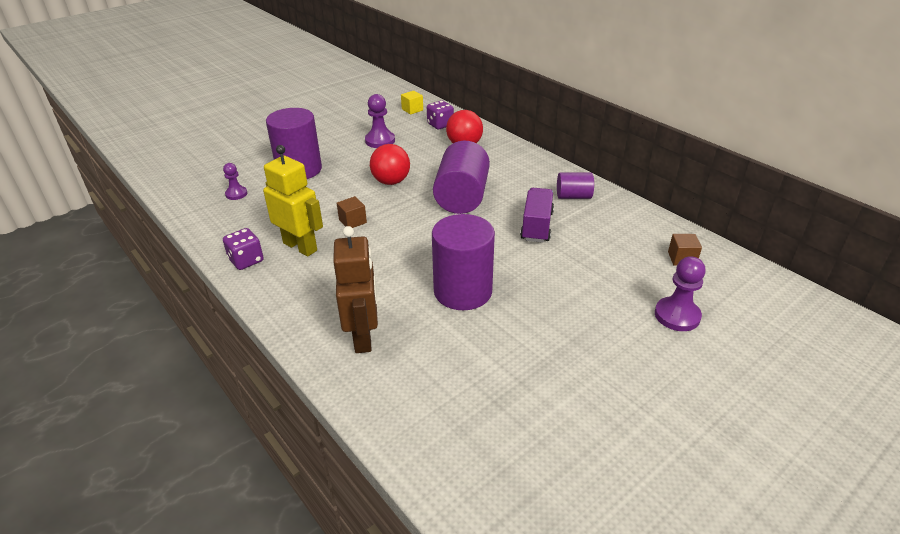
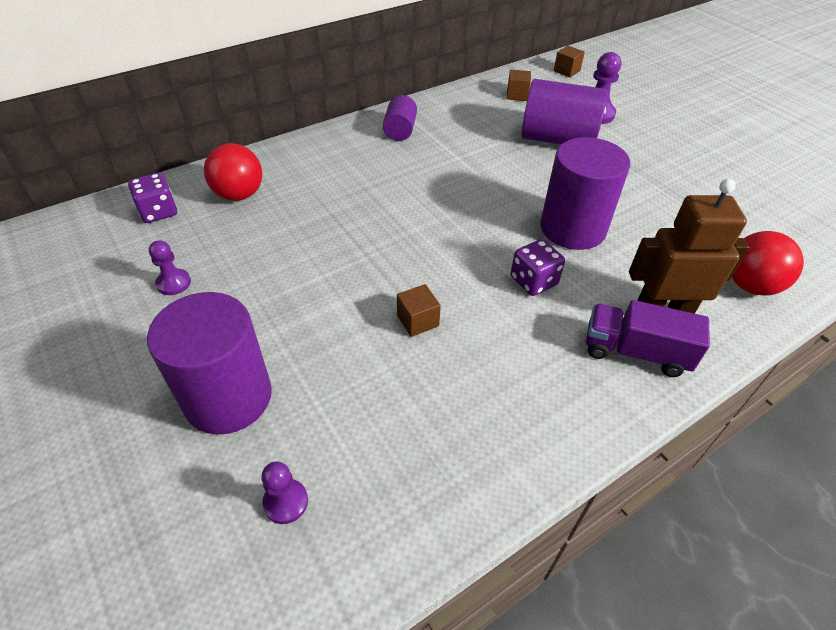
camera: 85 degrees left, 10 degrees up
(246, 260) = (511, 457): purple dice -> purple dice (533, 281)
(300, 246) = (477, 383): yellow robot -> none
(380, 141) = (174, 283): purple pawn -> purple pawn, size x0.63
(391, 182) = (316, 275): red ball -> red ball (750, 285)
(412, 109) = (79, 238): yellow cube -> none
(462, 197) = (379, 210): purple cylinder -> purple cylinder (557, 139)
(536, 226) = (454, 163): purple truck -> purple truck (635, 352)
(770, 296) = (566, 71): none -> brown cube

